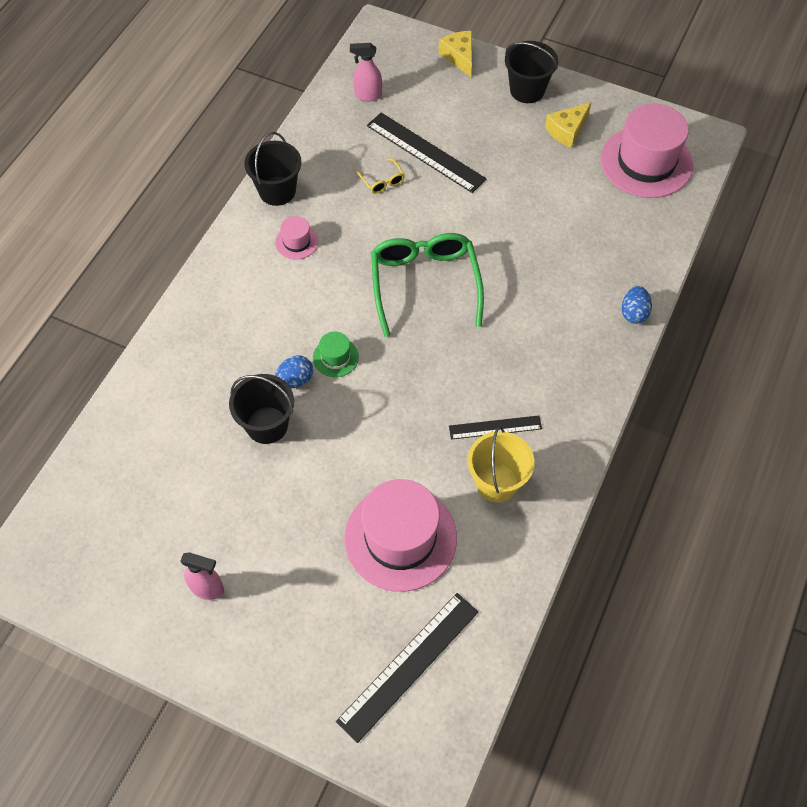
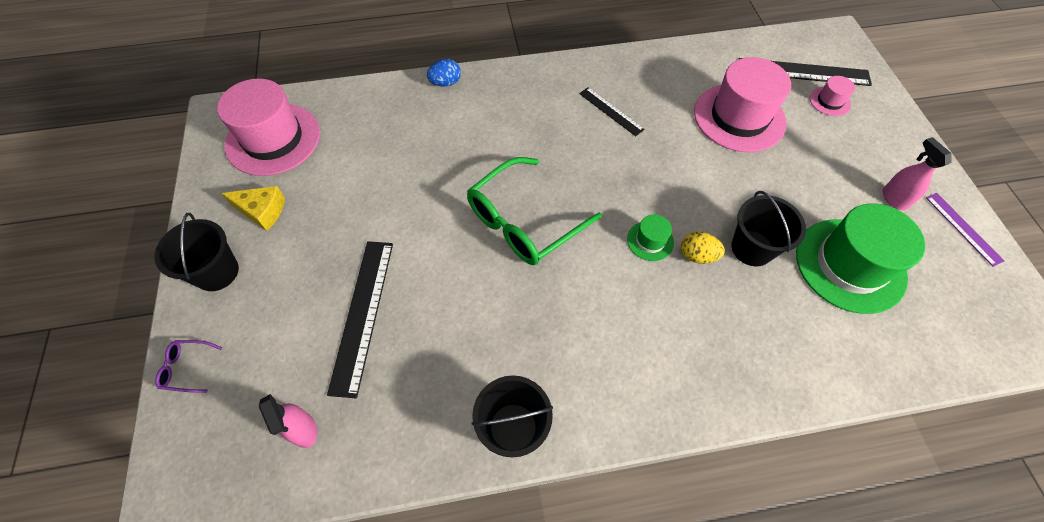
camera: 125 degrees left, 0 degrees up
(133, 617) = (963, 228): none -> purple ruler
(191, 485) = (850, 265): none -> green hat
(295, 380) = (697, 256): blue egg -> yellow egg
(296, 242) = (562, 357): pink hat -> pink hat (829, 101)
(382, 181) = (428, 329): yellow glasses -> none
(459, 57) = (187, 368): yellow cheese -> purple glasses
(497, 482) = (649, 90): yellow bucket -> none

